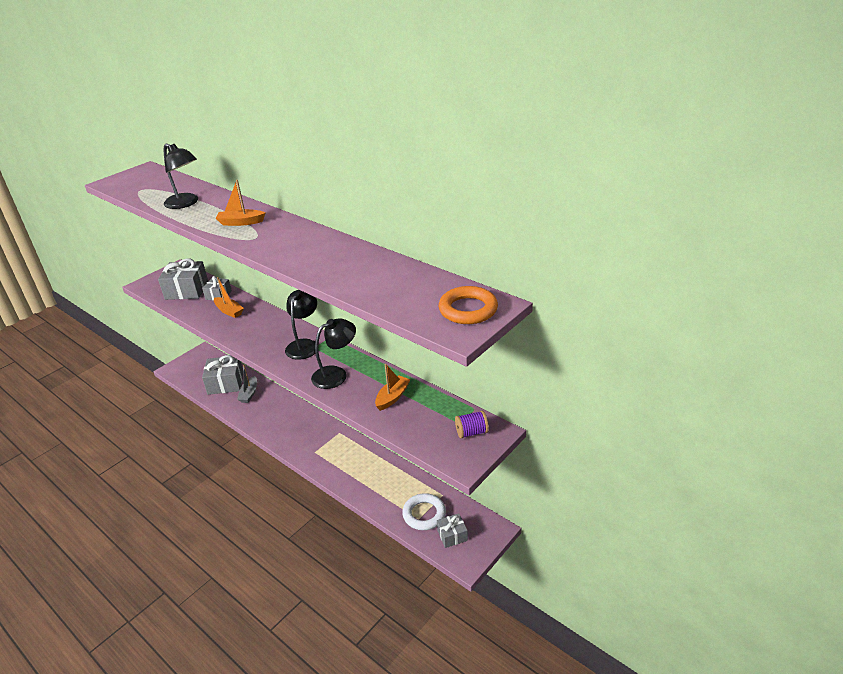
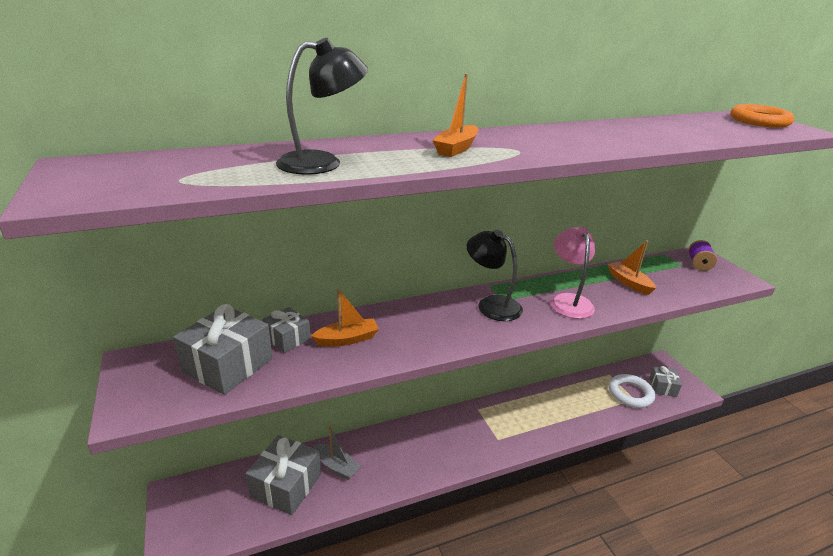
camera: 65 degrees left, 5 degrees down
(336, 374) = (568, 301): black lamp -> pink lamp

